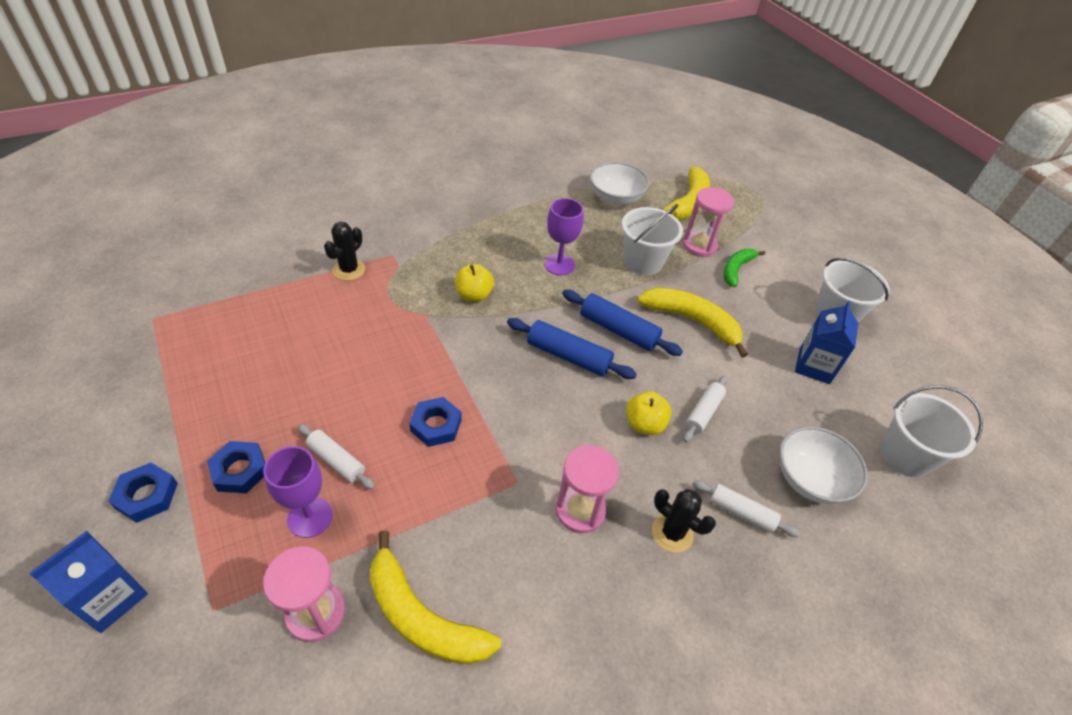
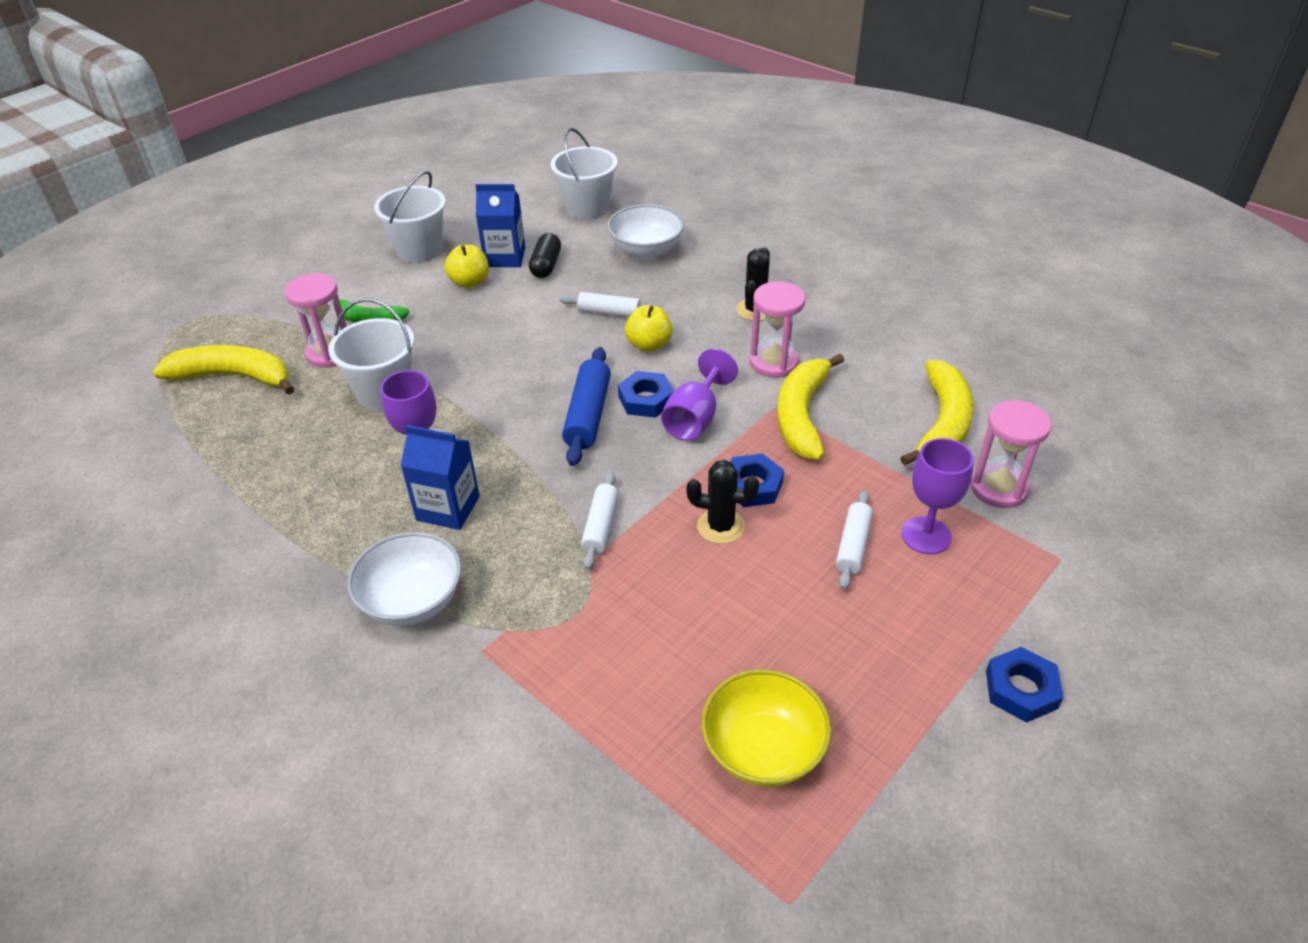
camera: 105 degrees left, 5 degrees down
(111, 598) = (1123, 642): blue carton -> blue carton (448, 508)
(235, 342) = (763, 749): none -> yellow bowl
(240, 470) = (927, 622): blue nut -> blue nut (646, 399)
(349, 270) = (542, 689): black cactus -> black cactus (720, 526)
(474, 295) = (527, 526): yellow apple -> yellow apple (470, 282)
(531, 419) = (695, 418): none -> purple goblet
(615, 198) = (239, 446): white bowl -> white bowl (412, 601)
(618, 330) = (524, 387): blue rolling pin -> none
(692, 321) = (478, 338): yellow banana -> yellow banana (801, 415)
(741, 512) = (707, 279): white rolling pin -> white rolling pin (600, 526)
(794, 391) = (546, 265): none -> black capsule

